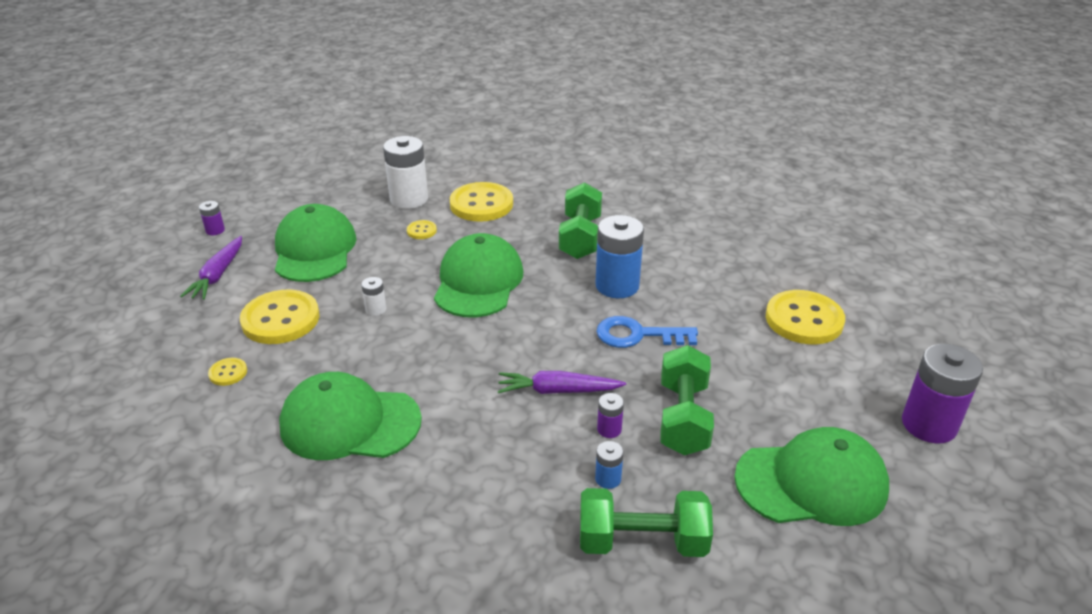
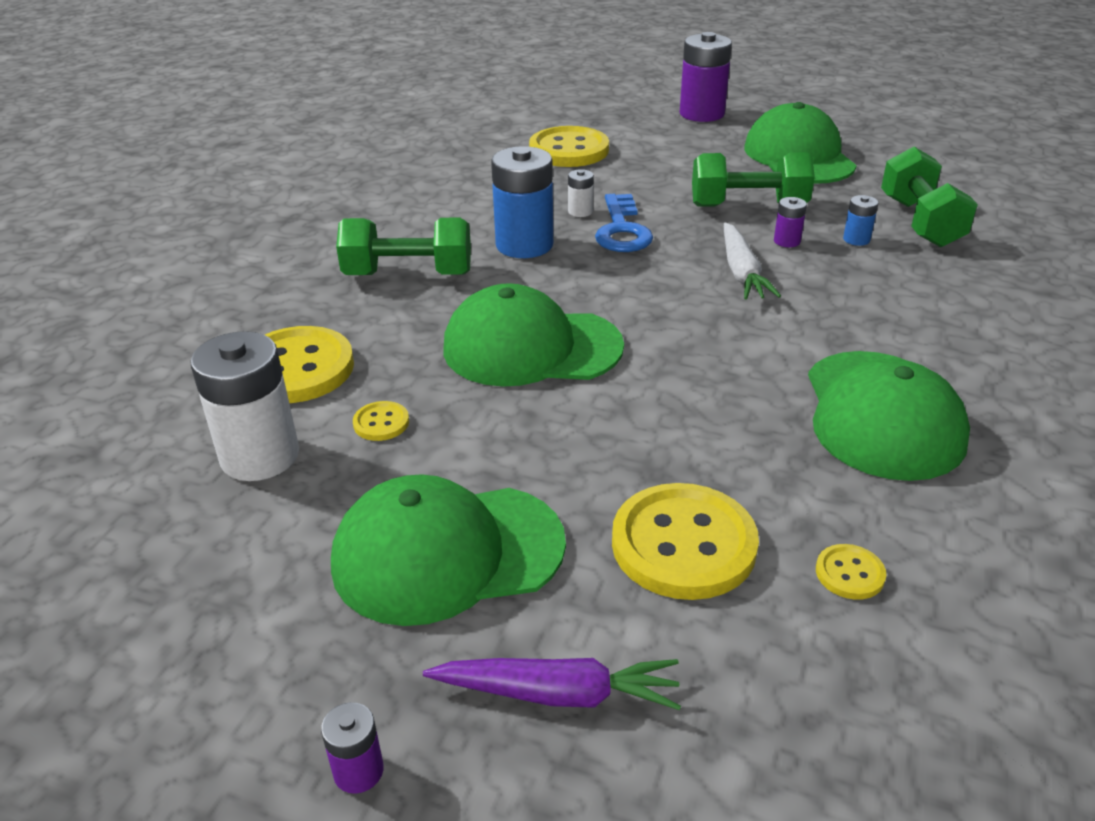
camera: 95 degrees left, 0 degrees up
(376, 309) = (624, 436): white battery -> white battery (580, 211)
(557, 390) = (741, 272): purple carrot -> white carrot

